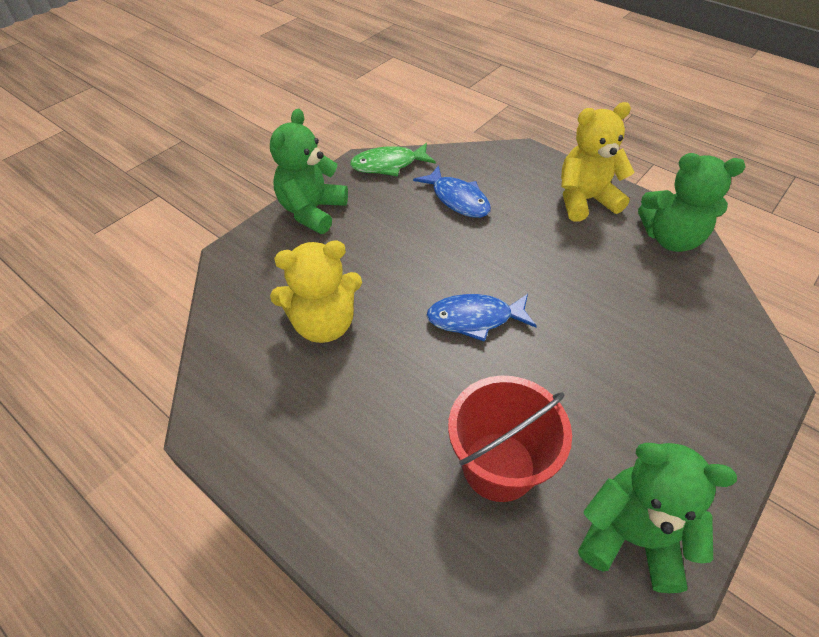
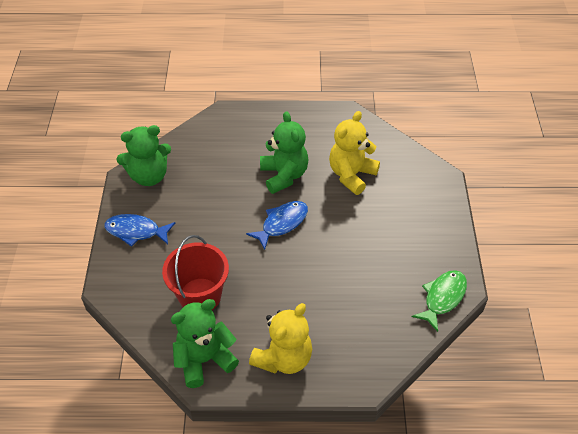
camera: 140 degrees right, 0 degrees up
(312, 211) = (440, 229): green teddy bear -> green teddy bear (284, 175)
(457, 199) = (367, 299): blue fish -> blue fish (136, 231)
(498, 466) = (217, 168): red bucket -> red bucket (200, 296)

